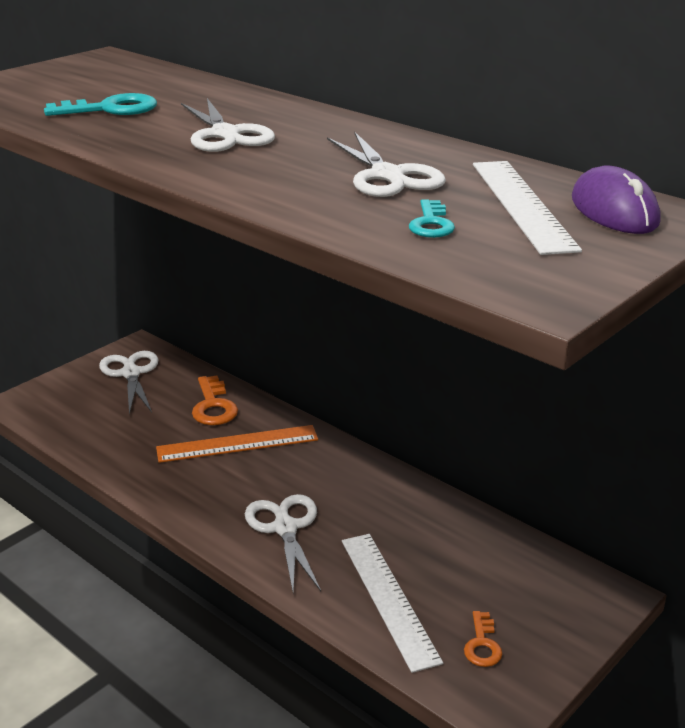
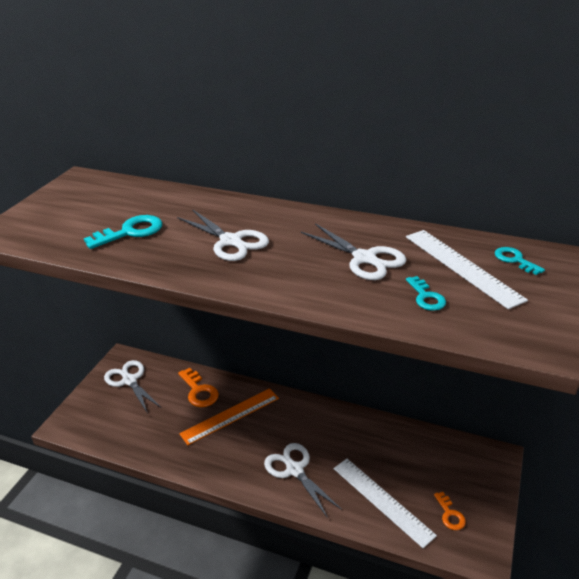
camera: 20 degrees left, 5 degrees up
(614, 210) = (514, 260): purple mouse -> turquoise key

